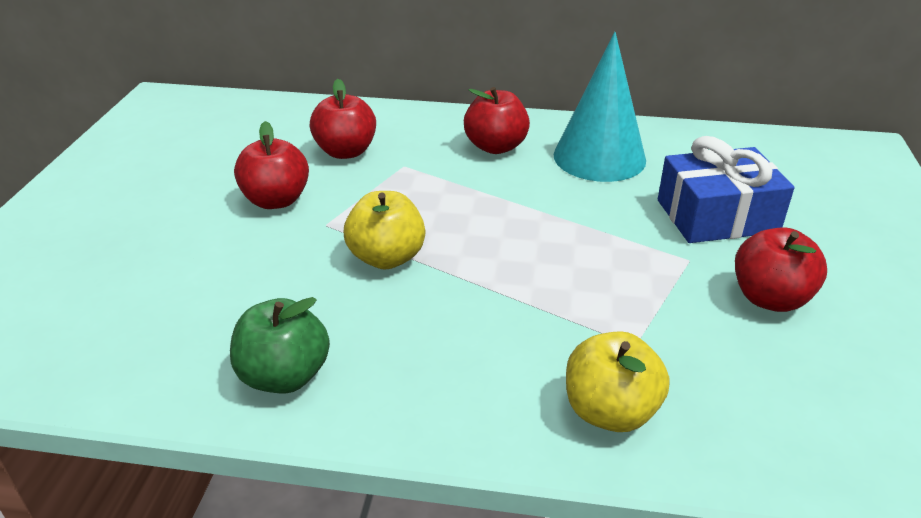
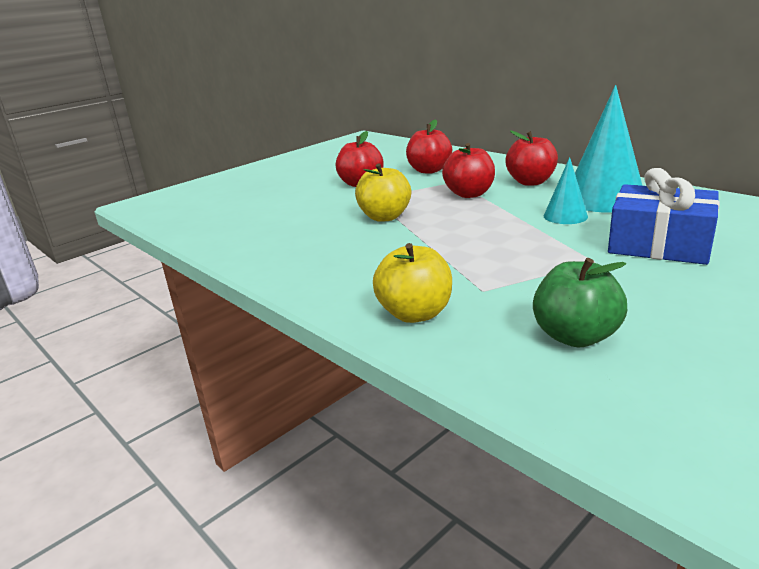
camera: 40 degrees right, 10 degrees down
(284, 376) = (265, 249): green apple -> green apple (575, 336)
(591, 196) = (565, 216): none -> turquoise cone
(770, 298) = (634, 296): red apple -> red apple (469, 194)

